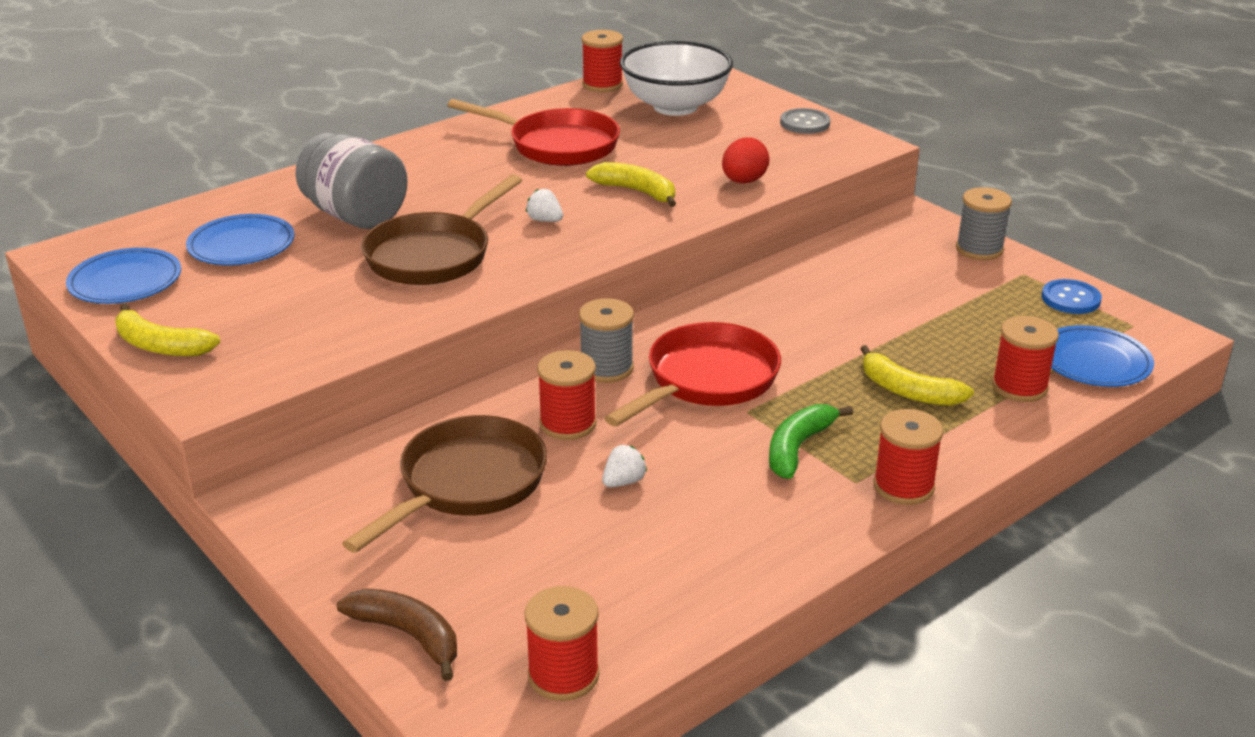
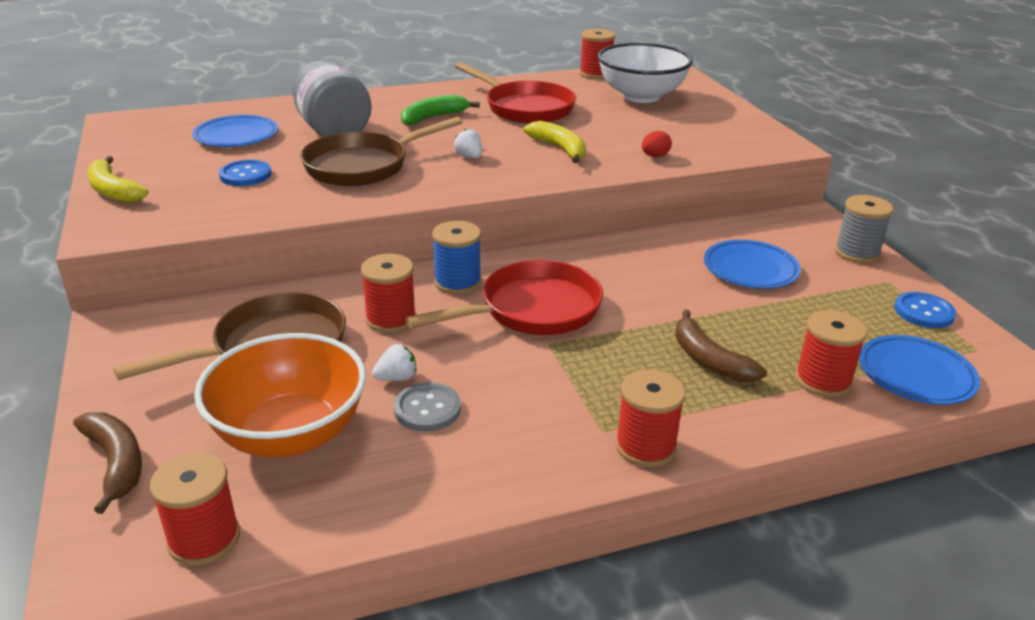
camera: 20 degrees right, 0 degrees up
(125, 282) = (137, 145): blue plate -> blue plate (750, 269)
(304, 294) = (245, 175): none -> blue button
(562, 562) = (290, 434): none -> orange bowl
(606, 368) = (457, 282): grey spool -> blue spool
(743, 181) = (655, 156): red egg -> red egg, size x0.66
(798, 448) = (570, 386): green banana -> green banana (433, 117)
(805, 123) = (741, 123): grey button -> grey button (427, 409)
(908, 391) = (709, 360): yellow banana -> brown banana

